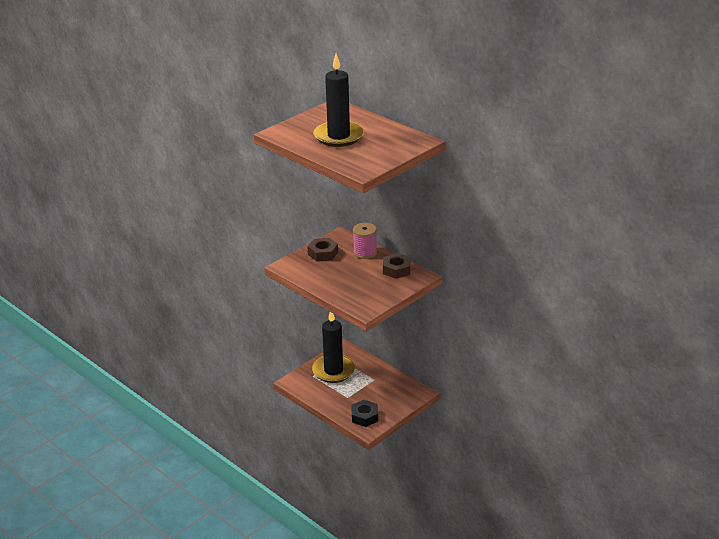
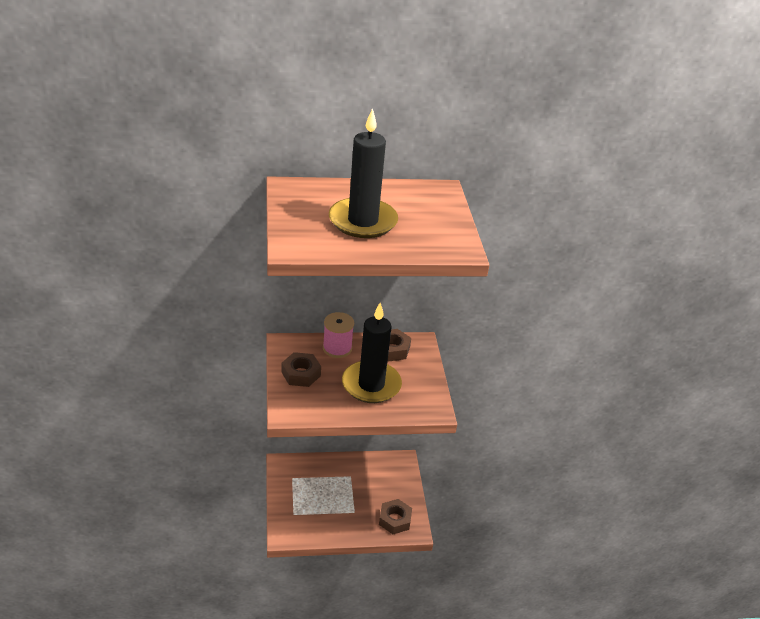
camera: 55 degrees left, 5 degrees up
(333, 371) = (305, 494): black candle -> black candle (371, 385)
(364, 416) = (395, 520): black nut -> brown nut

